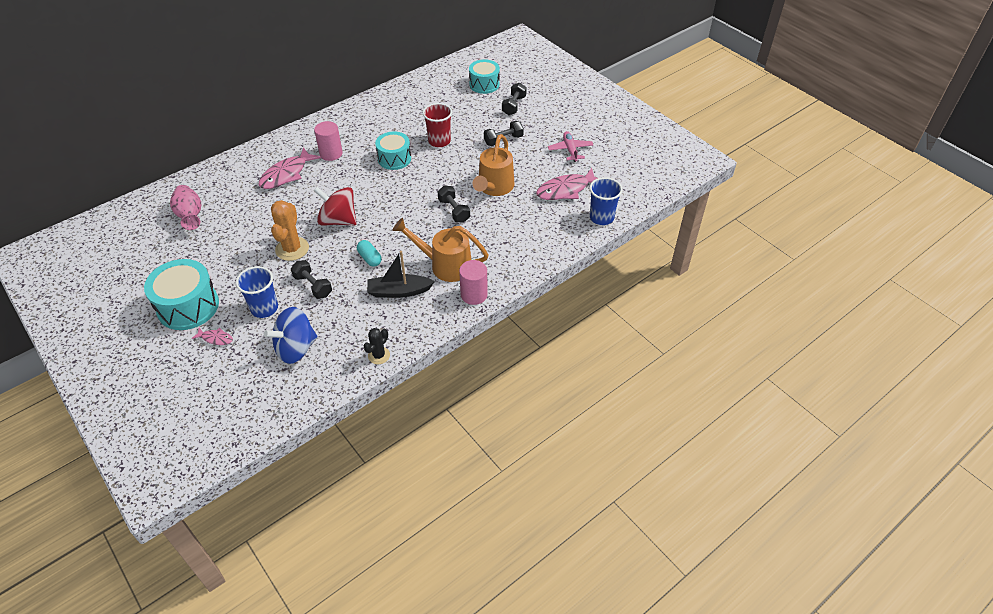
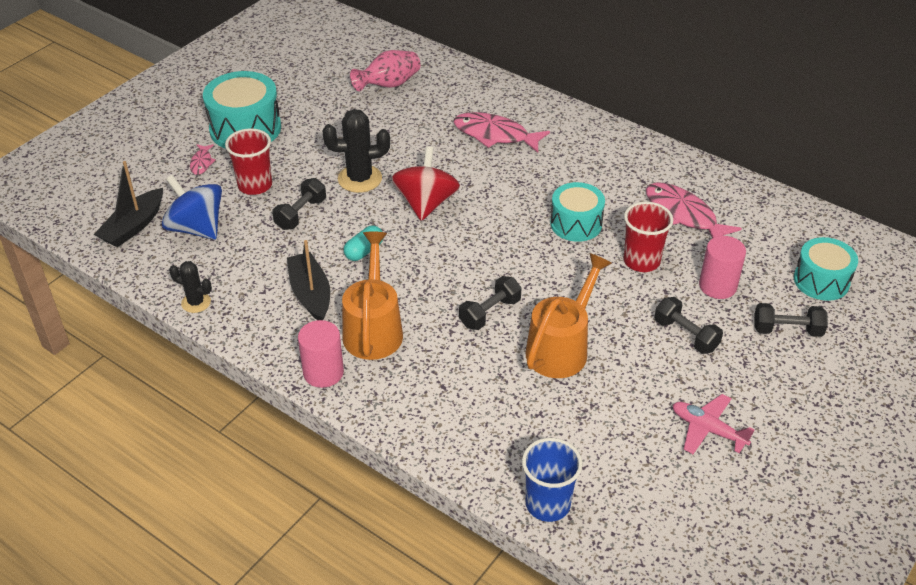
camera: 75 degrees right, 5 degrees down
(264, 308) = (255, 185): blue cup -> red cup
(271, 389) = (133, 226): none -> black boat
(292, 249) = (360, 179): orange cactus -> black cactus
(331, 153) = (556, 161): pink cylinder -> pink cylinder (717, 286)
(494, 188) = (561, 347): orange watering can -> orange watering can turned 120 degrees clockwise
(566, 190) = (597, 441): pink fish -> pink fish (683, 215)
(570, 150) = (708, 429): pink plane -> pink plane turned 120 degrees counterclockwise

